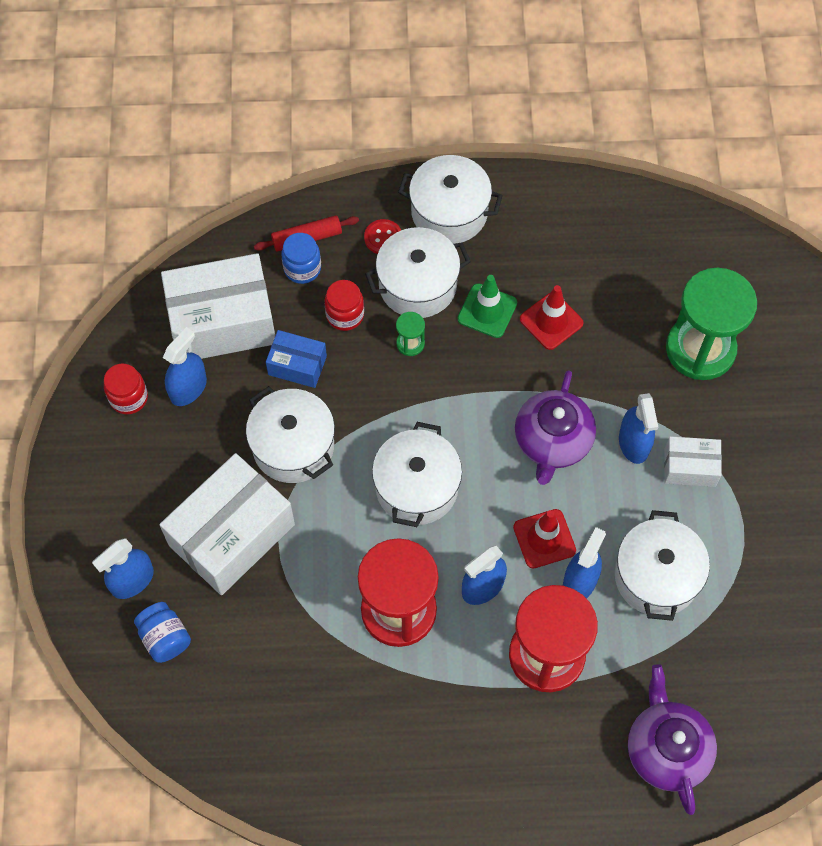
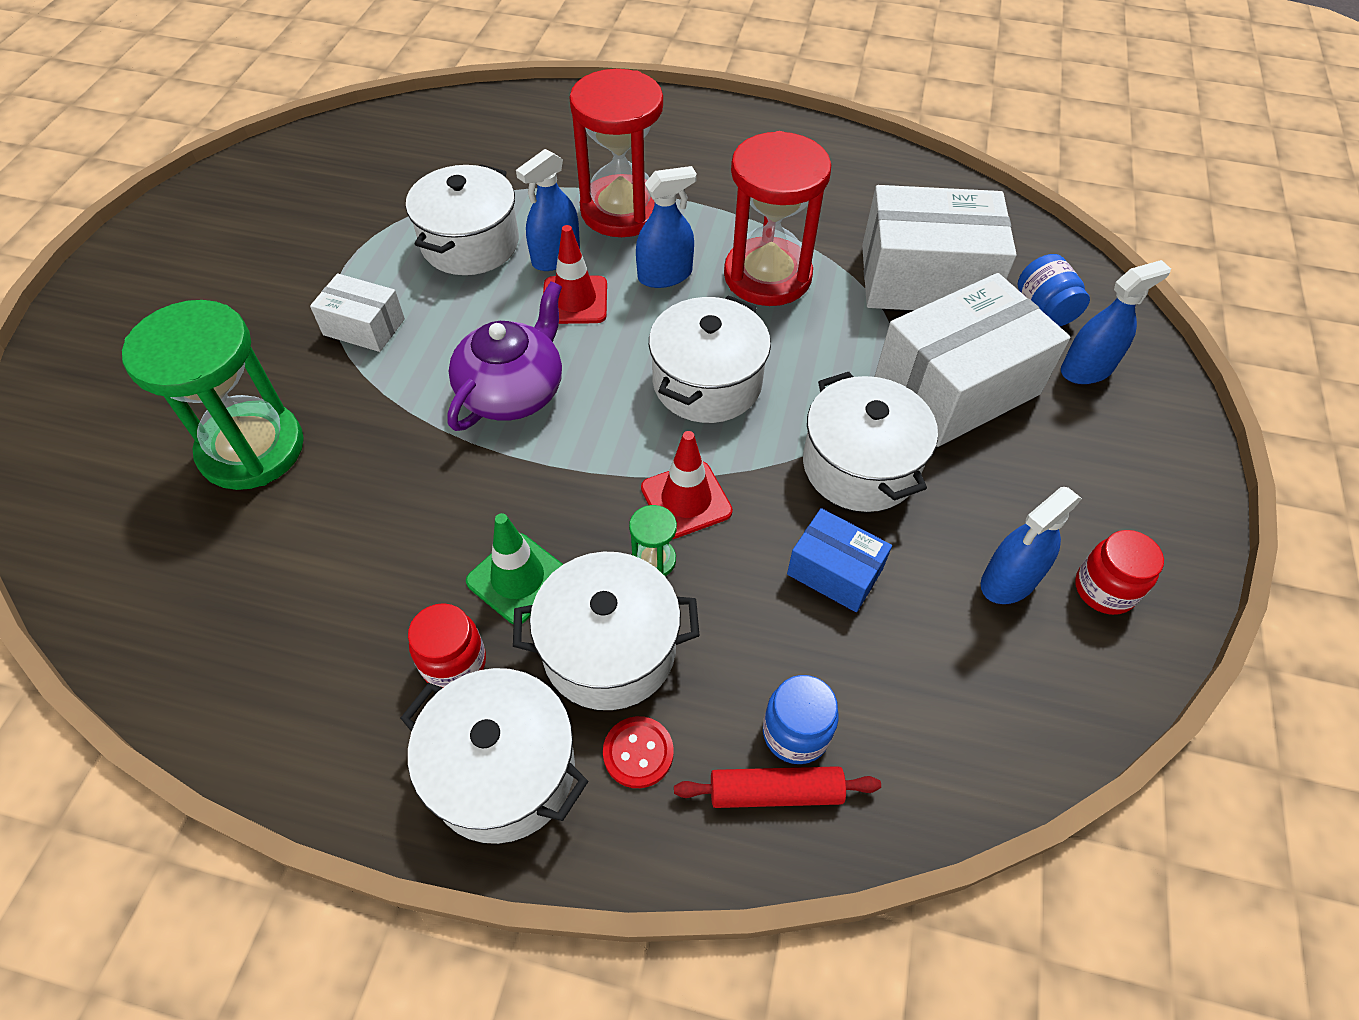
camera: 165 degrees left, 10 degrees down
(222, 322) = (947, 672): white box -> white box (925, 279)
(345, 315) = (742, 630): red jar -> red jar (454, 663)
(551, 321) = (431, 538): red traffic cone -> red traffic cone (686, 500)
(634, 443) = (413, 365): blue spray bottle -> none
(666, 749) = (542, 130): purple teapot -> none

